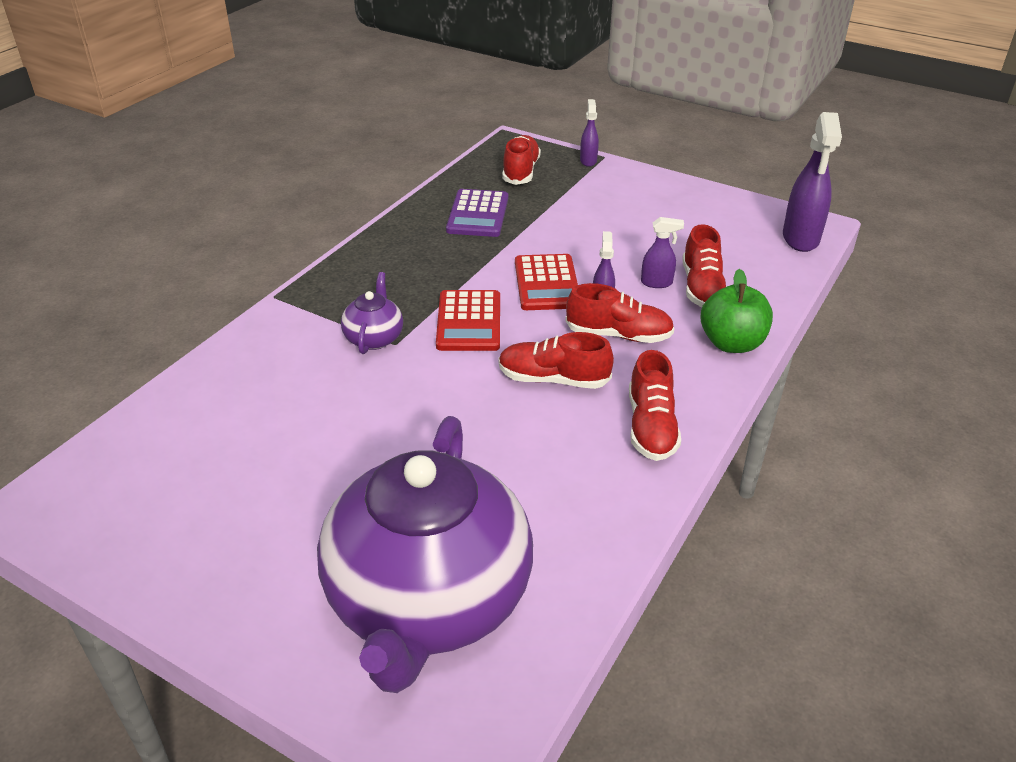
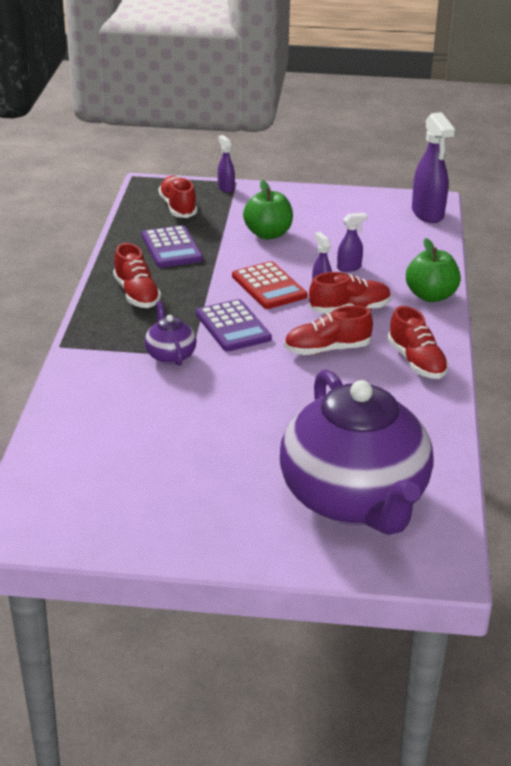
camera: 25 degrees left, 5 degrees down
(469, 321) = (233, 326): red calculator -> purple calculator
(593, 222) = (268, 234): none -> green apple
(702, 288) = (383, 264): red shoe -> red shoe (137, 294)

